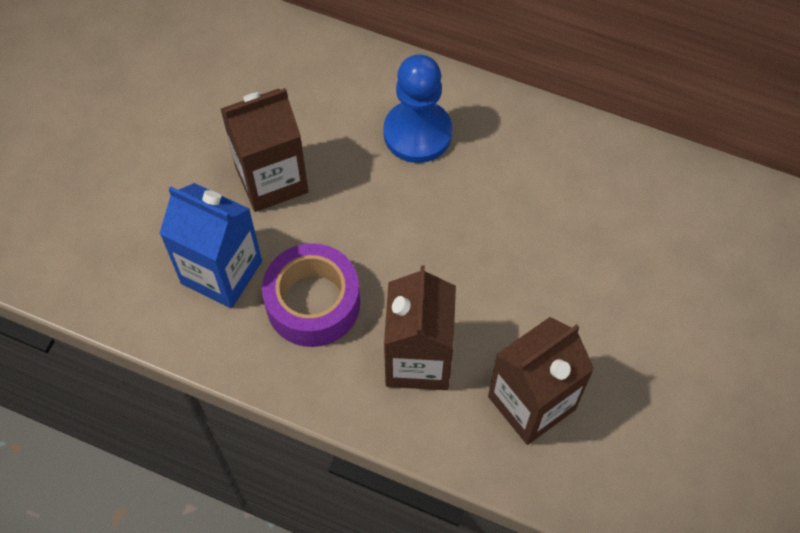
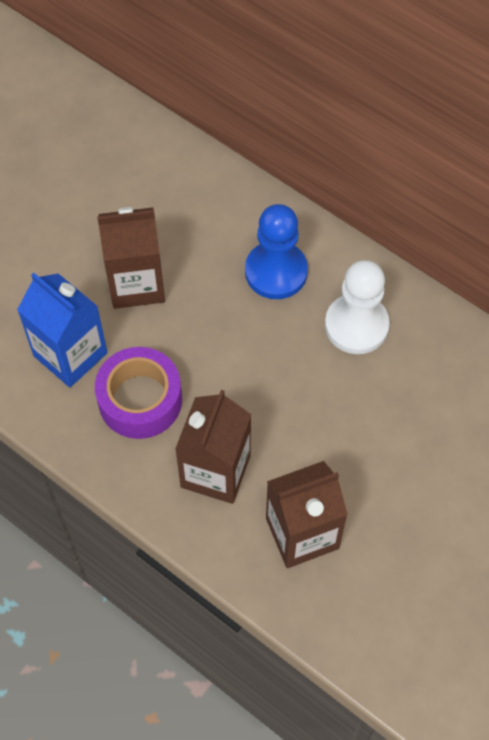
camera: 15 degrees right, 0 degrees up
(519, 170) = (356, 325): none -> white pawn

